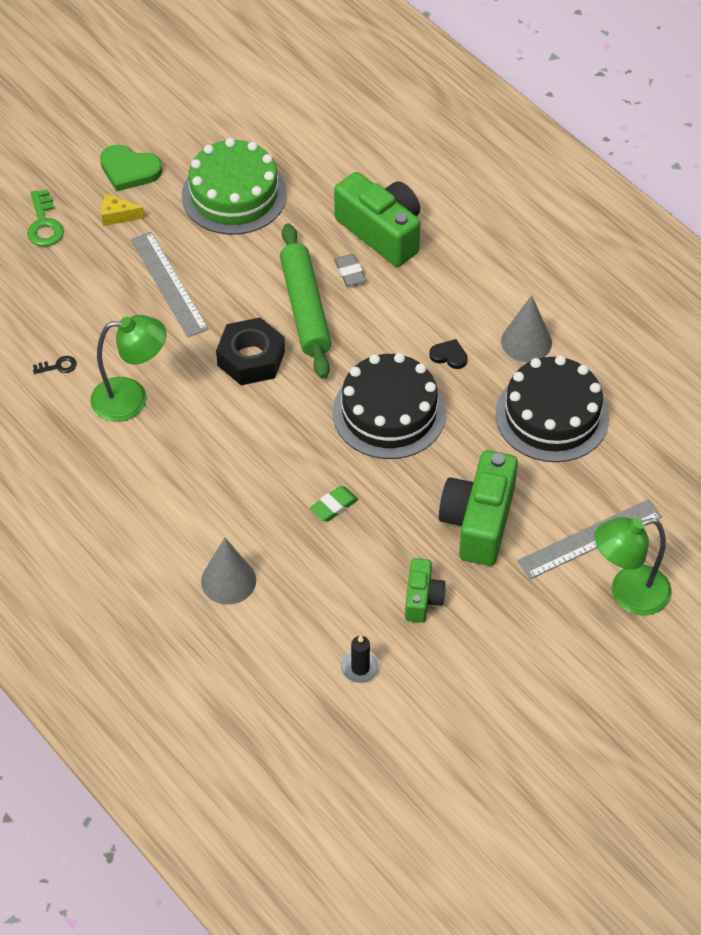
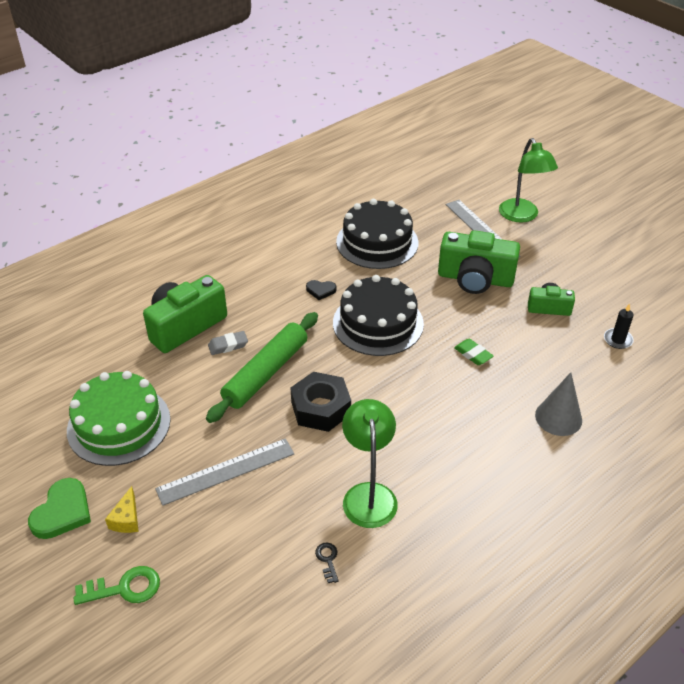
camera: 90 degrees left, 10 degrees down
(305, 308) = (265, 373): green rolling pin -> green rolling pin turned 45 degrees counterclockwise
(449, 356) = (320, 290): black heart -> black heart turned 105 degrees counterclockwise
(526, 342) = (308, 252): grey cone -> none

